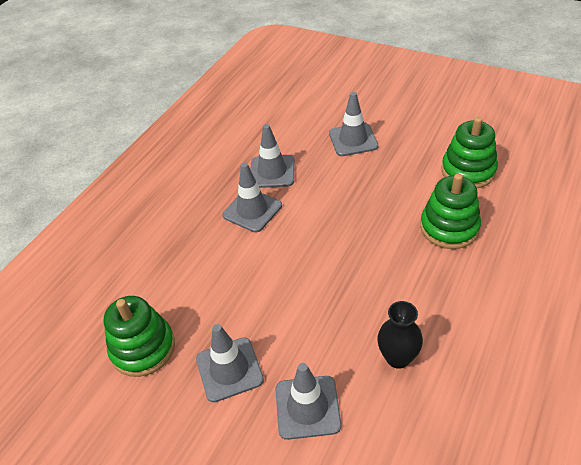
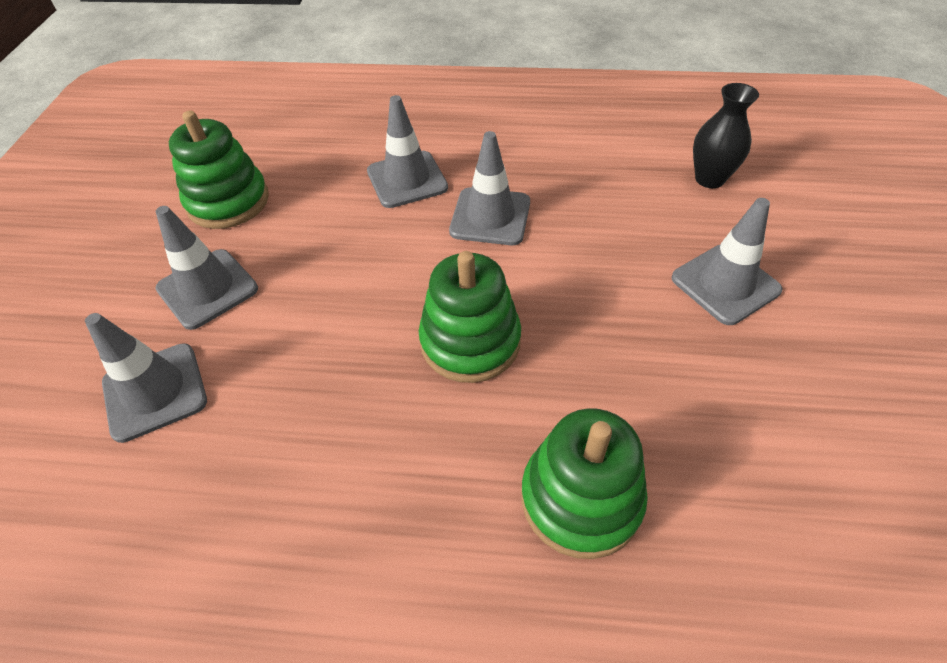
camera: 65 degrees right, 5 degrees up
(272, 172) = (581, 211): grey traffic cone -> grey traffic cone (407, 180)
(398, 358) = (255, 486): black vase -> black vase (709, 179)
(468, 171) = (768, 499): green stacking toy -> green stacking toy (470, 341)

